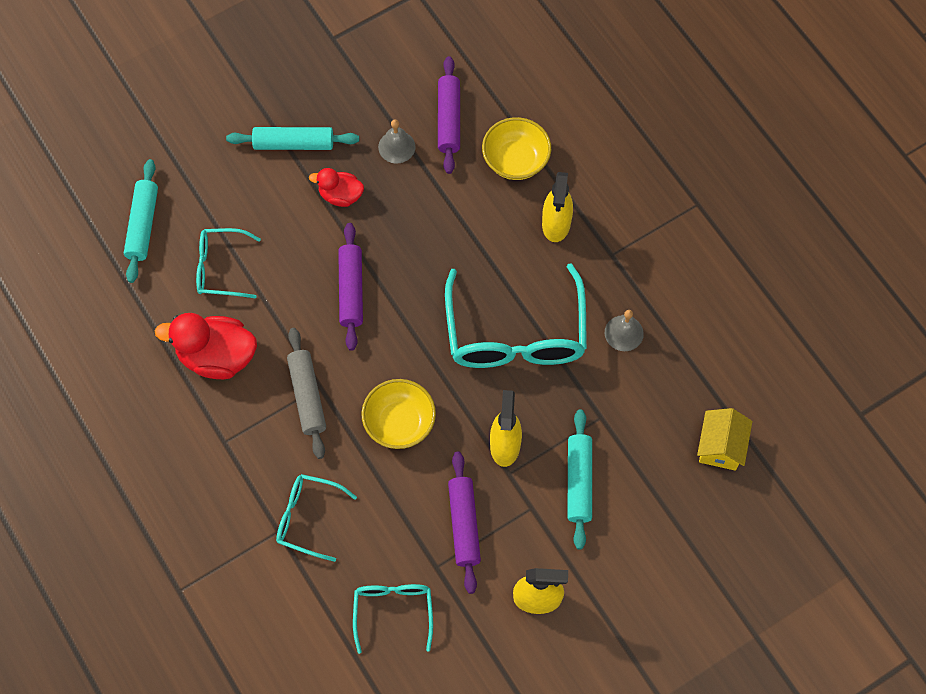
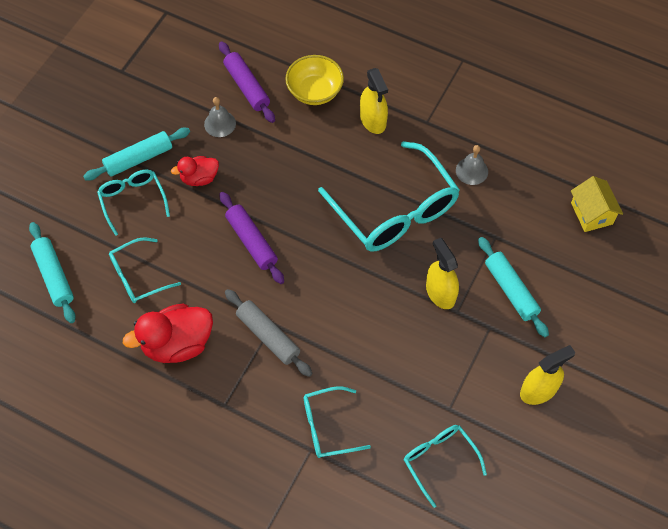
camera: 30 degrees left, 5 degrees down
(261, 186) = (133, 201): none -> turquoise glasses
(399, 423) = (351, 318): yellow bowl -> none
(464, 525) = (449, 366): purple rolling pin -> none

